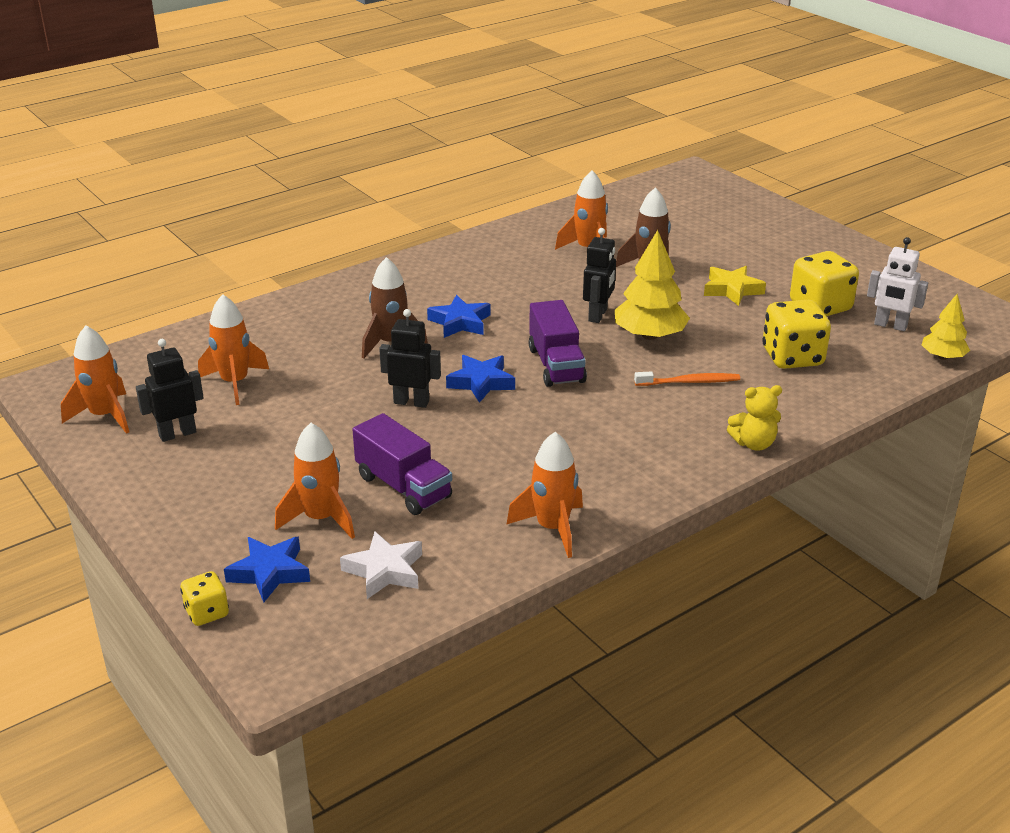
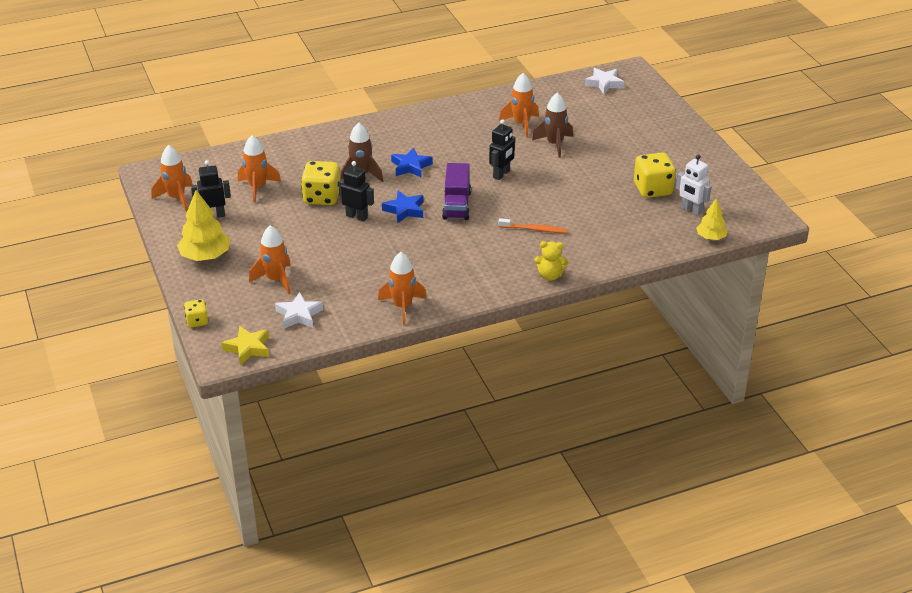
camera: 15 degrees right, 5 degrees up
(269, 573) = (237, 305): blue star -> none
(403, 487) = (329, 269): purple truck -> none
(649, 335) = (527, 193): yellow tree -> yellow tree (205, 256)
(669, 190) = (604, 83): none -> white star
(732, 290) = (601, 168): yellow star -> yellow star (248, 348)
(792, 357) = (610, 223): yellow dice -> yellow dice (322, 197)

